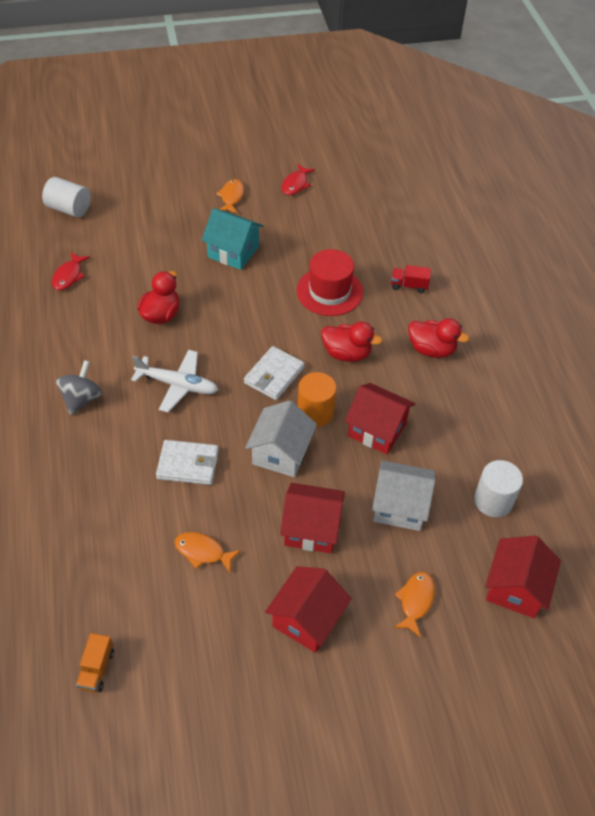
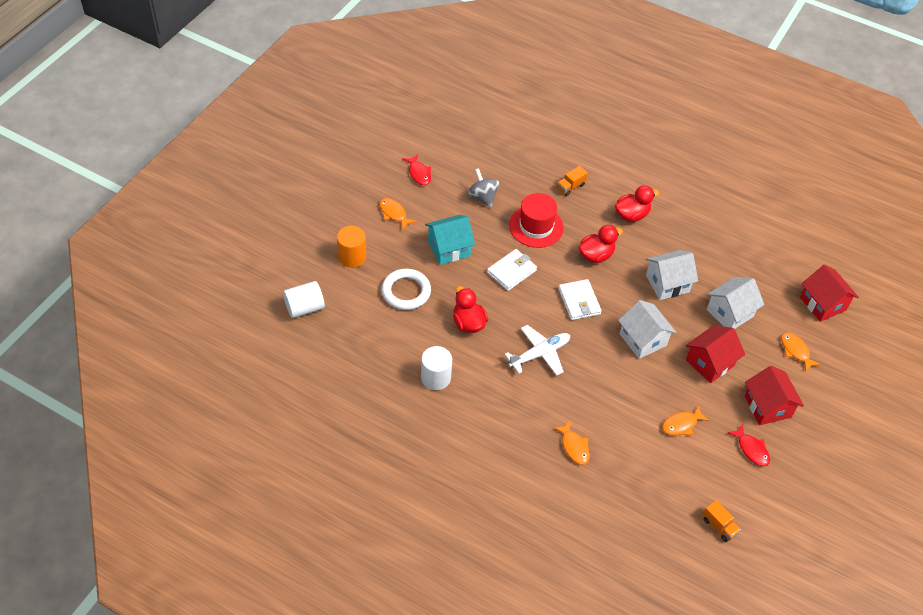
camera: 50 degrees left, 0 degrees up
(69, 276) = (377, 350): red fish -> red fish (751, 449)
(82, 399) = (503, 411): grey spinning top -> grey spinning top (483, 197)
(89, 478) = (574, 447): none -> orange fish
(153, 255) = (406, 292): none -> white ring
(188, 464) = (610, 390): white wallet -> white wallet (511, 271)
(315, 412) = (627, 302): orange cylinder -> orange cylinder (352, 257)
(377, 430) = (667, 283): red house -> white house
(409, 286) = (570, 187): red truck -> orange truck
(493, 500) = (761, 270): white cylinder -> white cylinder (436, 378)

